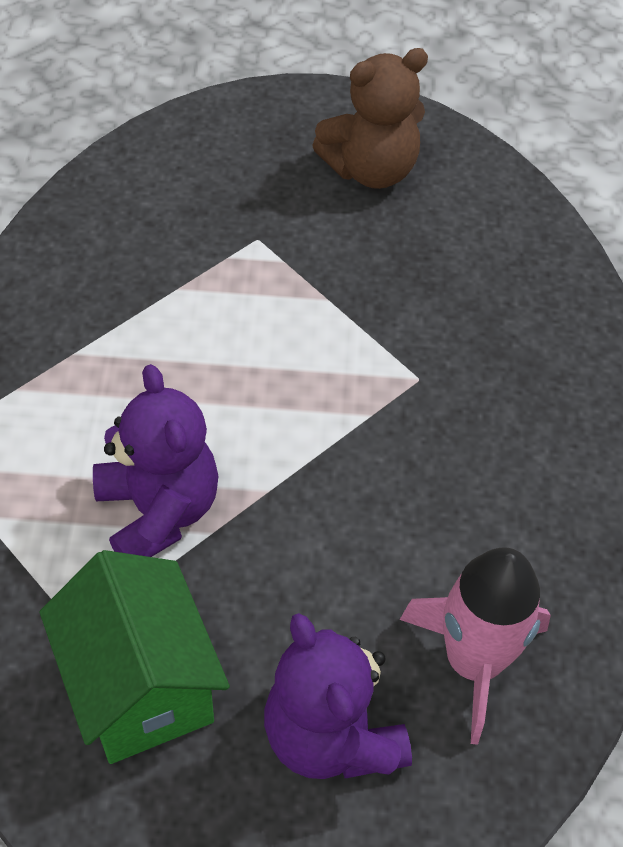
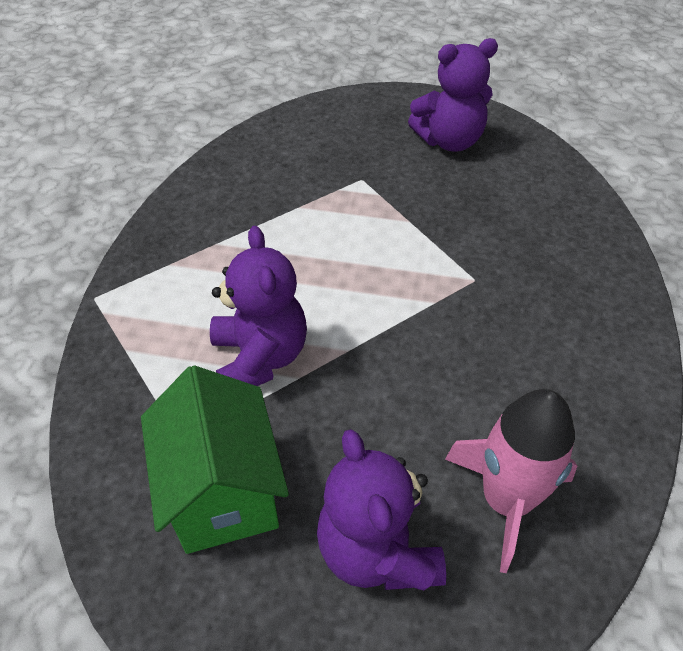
camera: 10 degrees right, 5 degrees down
(371, 170) = (449, 141): brown teddy bear -> purple teddy bear

